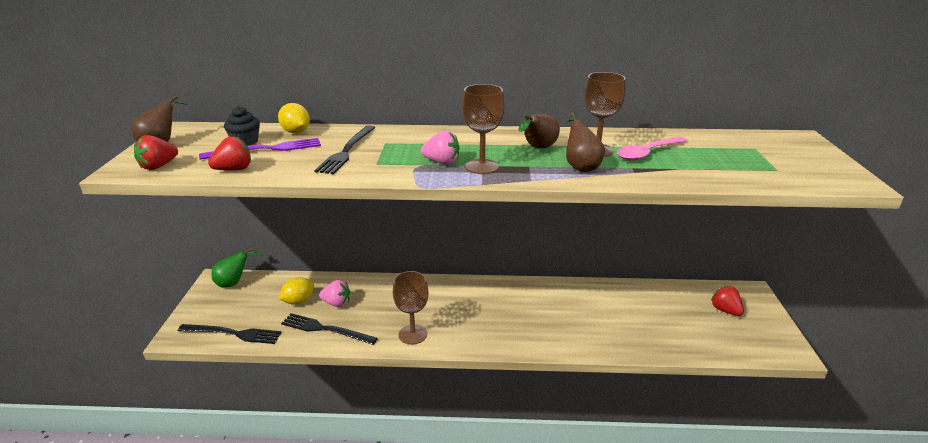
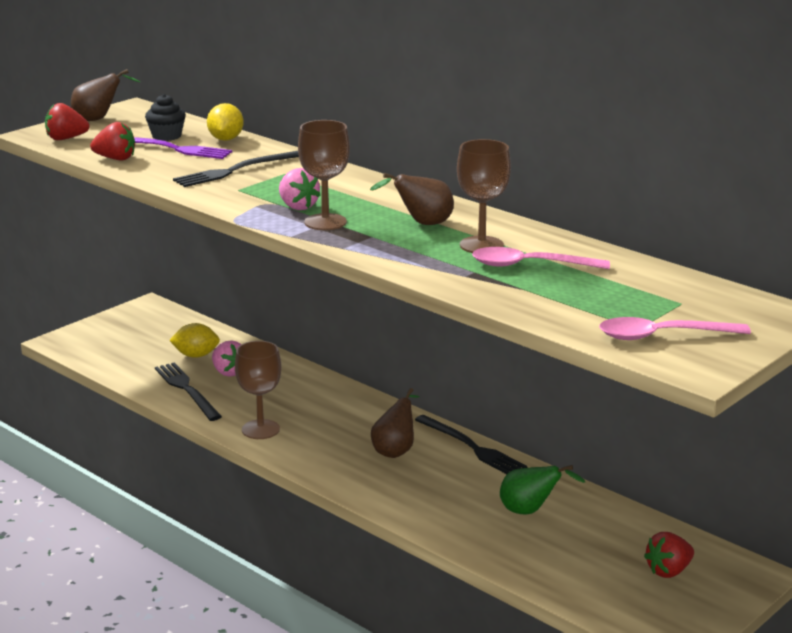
camera: 40 degrees right, 5 degrees down
(233, 333) = (105, 359): black fork -> black fork (472, 447)
(234, 283) = (160, 315): green pear -> green pear (530, 511)
(580, 166) = (422, 253): brown pear -> brown pear (395, 450)
(725, 310) = (668, 571): red strawberry -> red strawberry turned 135 degrees counterclockwise
(796, 170) = (663, 336): none -> pink spoon

